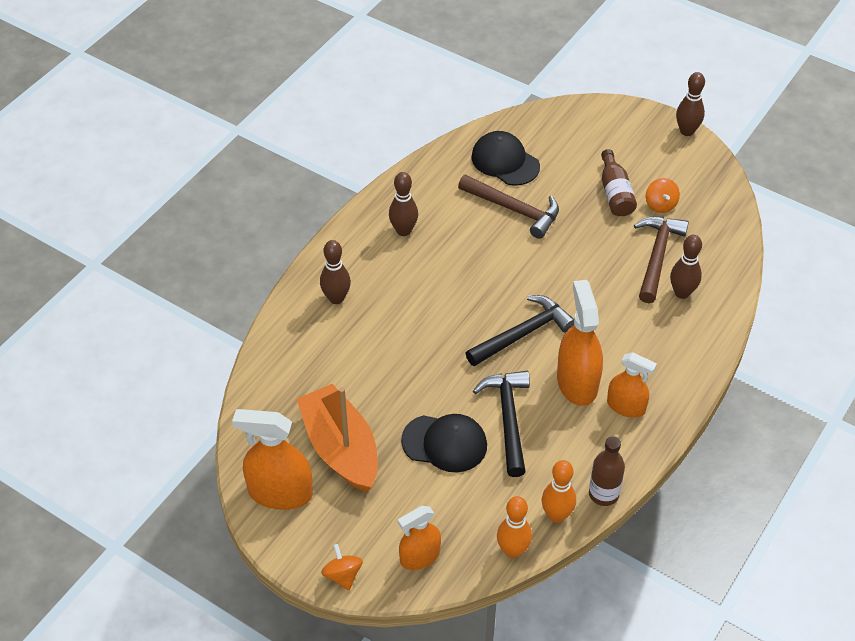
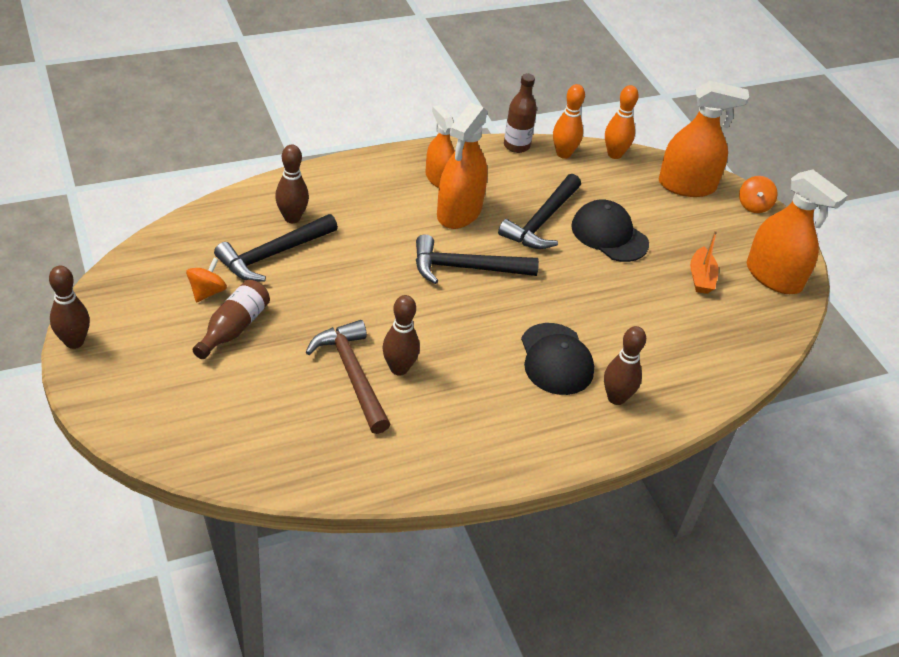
camera: 150 degrees left, 5 degrees down
(341, 448) = (701, 277): orange boat -> orange boat, size x0.48
(403, 230) = (489, 424): brown bowling pin -> brown bowling pin (399, 368)
(420, 556) = (686, 185): orange spray bottle -> orange spray bottle, size x1.57
(505, 161) = (302, 432): black cap -> black cap (556, 359)
(657, 256) = (274, 254): brown hammer -> black hammer

